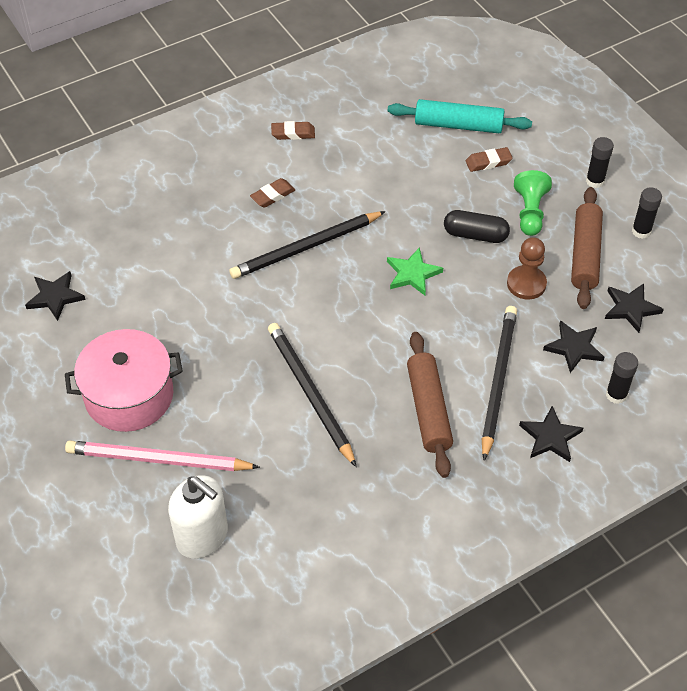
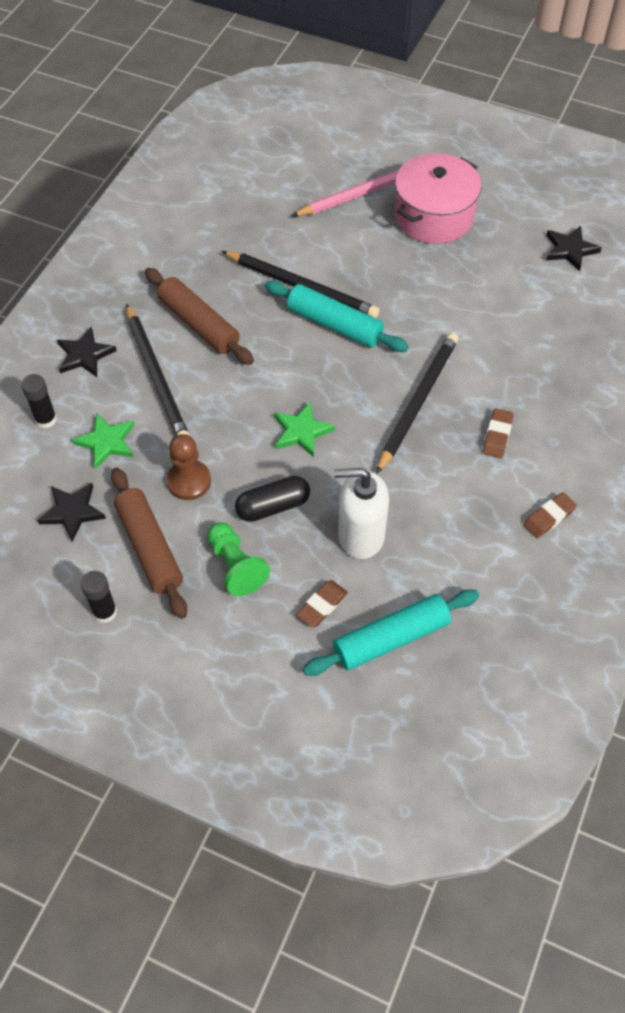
camera: 145 degrees right, 5 degrees up
(202, 536) = (293, 166): white soap dispenser -> white soap dispenser (360, 535)
(312, 343) = (335, 324): none -> turquoise rolling pin
(574, 348) = (106, 442): black star -> green star
(595, 181) = (190, 651): black glue stick -> none

